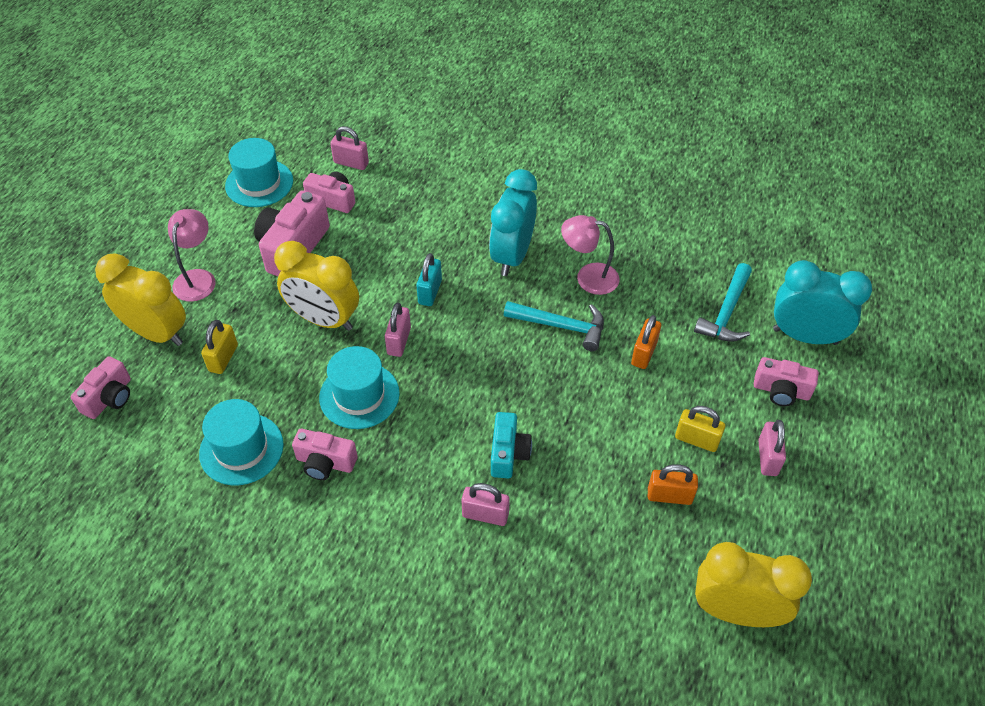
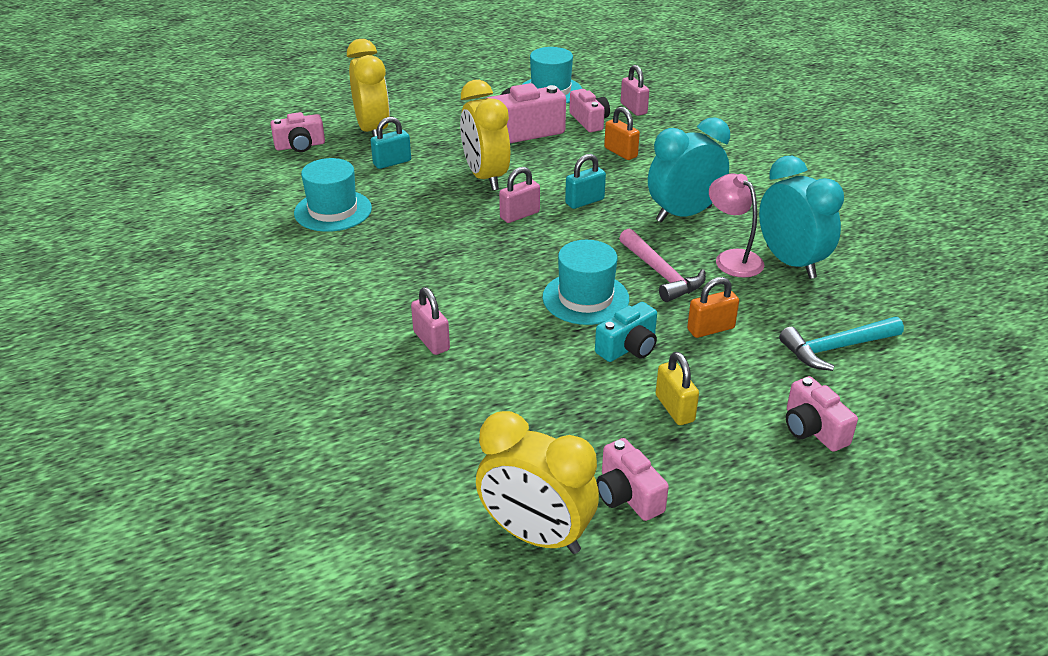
camera: 45 degrees right, 15 degrees down
(197, 278) = (437, 117): pink lamp -> none
(223, 358) = (392, 162): yellow padlock -> turquoise padlock
(325, 463) = (371, 247): pink camera -> pink camera (627, 495)
(359, 395) = (447, 227): turquoise hat -> turquoise hat (585, 298)
(508, 453) = (502, 319): turquoise camera -> turquoise camera (628, 347)
(561, 326) = (661, 274): turquoise hammer -> pink hammer
(669, 496) = (593, 426): orange padlock -> orange padlock (620, 152)
(735, 611) = (536, 535): yellow clock -> yellow clock turned 150 degrees clockwise
(767, 458) = (726, 462): pink padlock -> none
(805, 336) = (900, 409): turquoise clock -> turquoise clock (791, 262)

